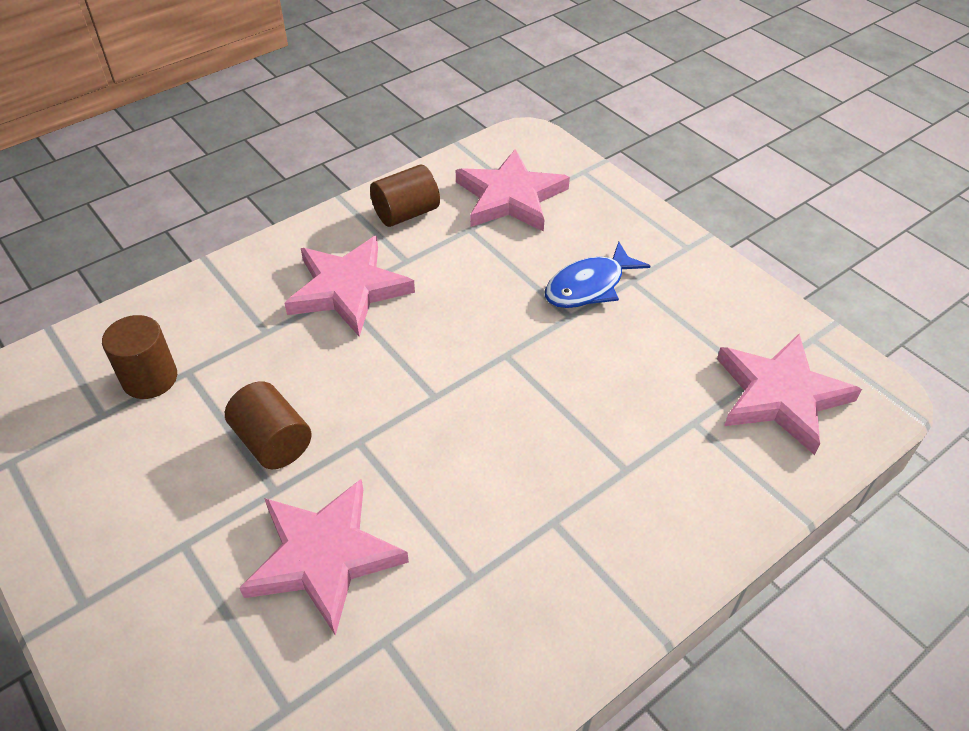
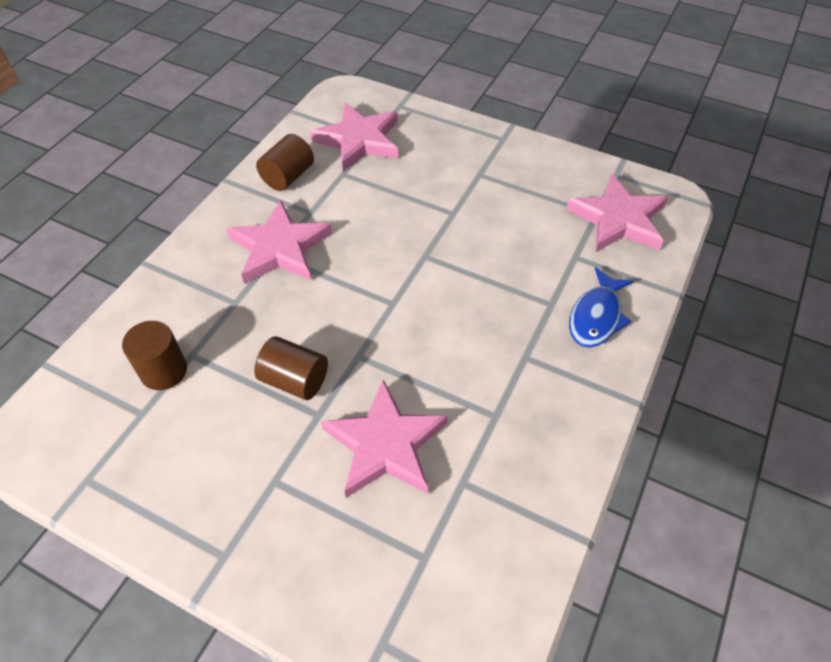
camera: 25 degrees left, 5 degrees up
(589, 286) = (453, 187): blue fish -> blue fish (596, 316)

